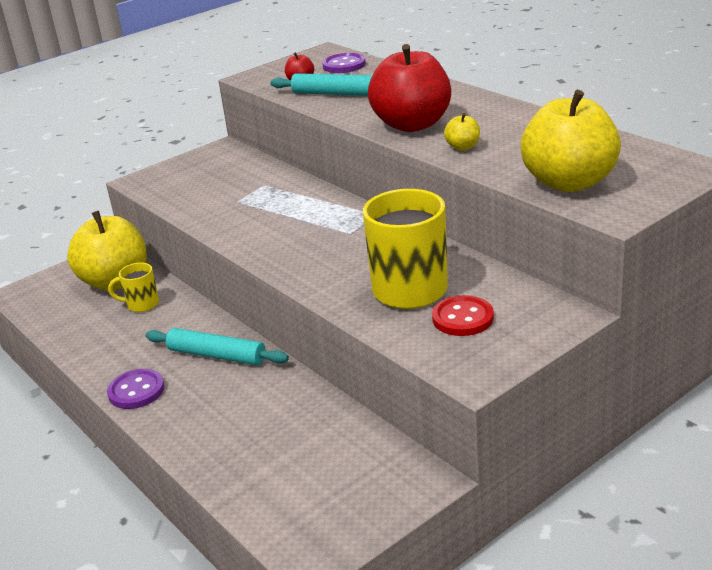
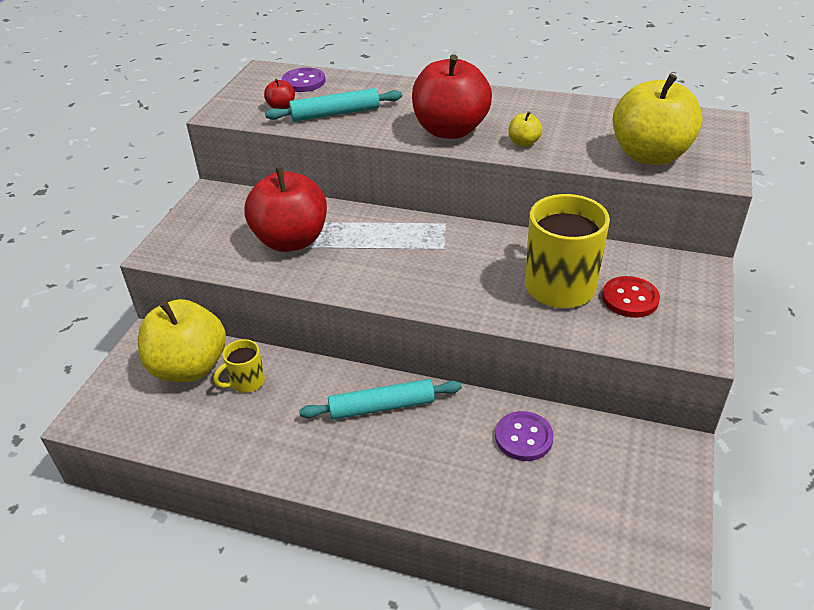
camera: 35 degrees left, 10 degrees up
(136, 391) = (342, 475): purple button -> purple button (523, 437)
(239, 196) = (291, 240): none -> red apple

